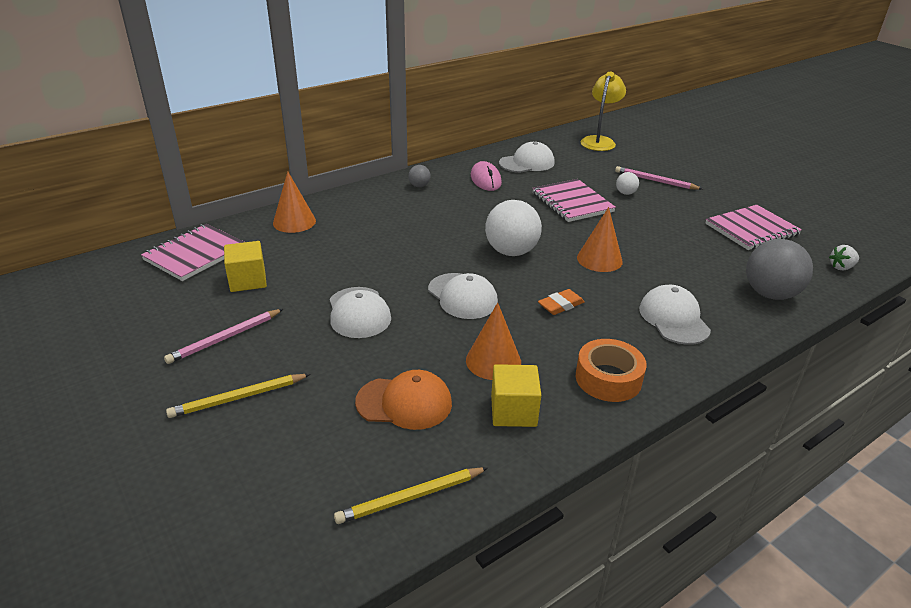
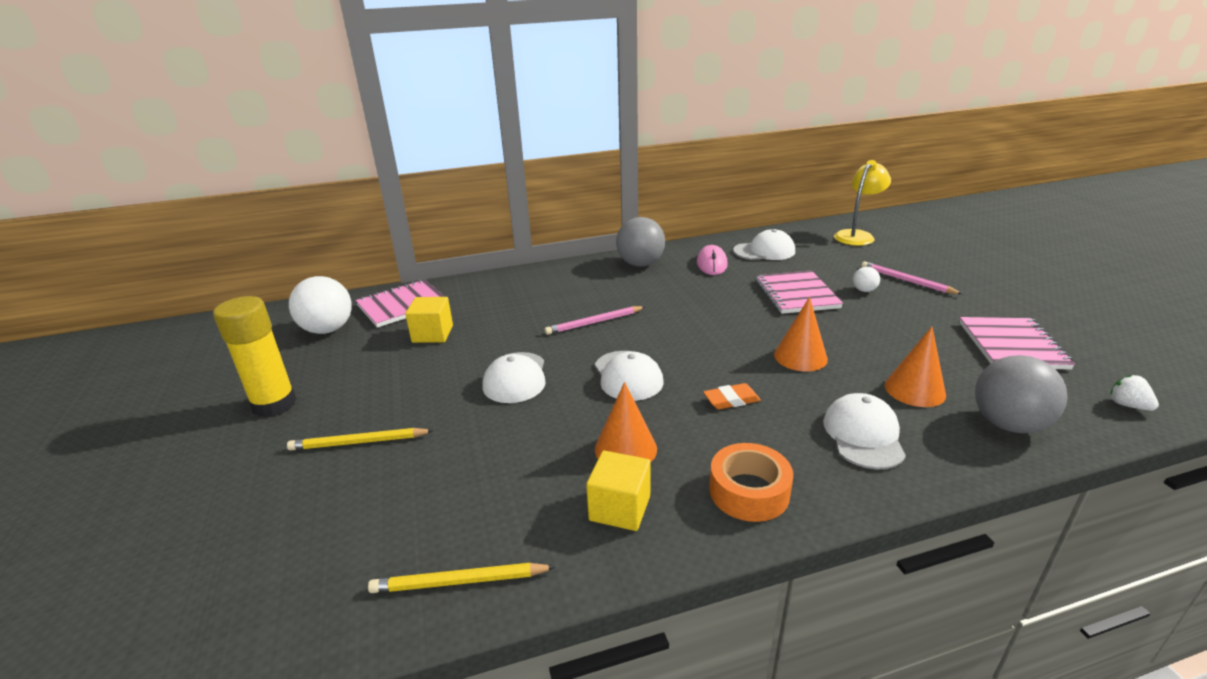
camera: 20 degrees right, 5 degrees down
(118, 376) = (274, 404): none -> yellow glue stick
(225, 338) = (382, 384): pink pencil -> pink pencil (594, 322)
(294, 222) = (504, 286): orange cone -> orange cone (915, 390)
(404, 403) = (509, 476): orange cap -> none
(419, 186) = (640, 264): grey ball -> grey ball, size x2.14
(511, 252) = (703, 337): white ball -> white ball (328, 329)
(751, 229) = (1012, 345): pink notebook -> pink notebook turned 75 degrees counterclockwise
(841, 267) = (1128, 405): white strawberry -> white strawberry turned 60 degrees clockwise

